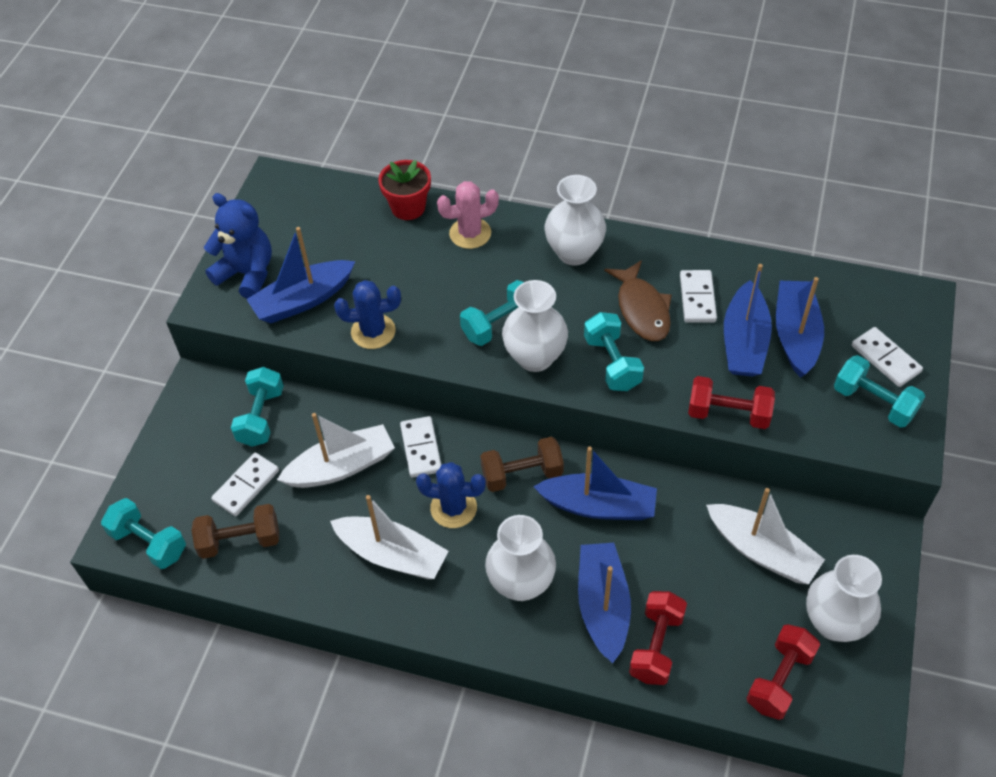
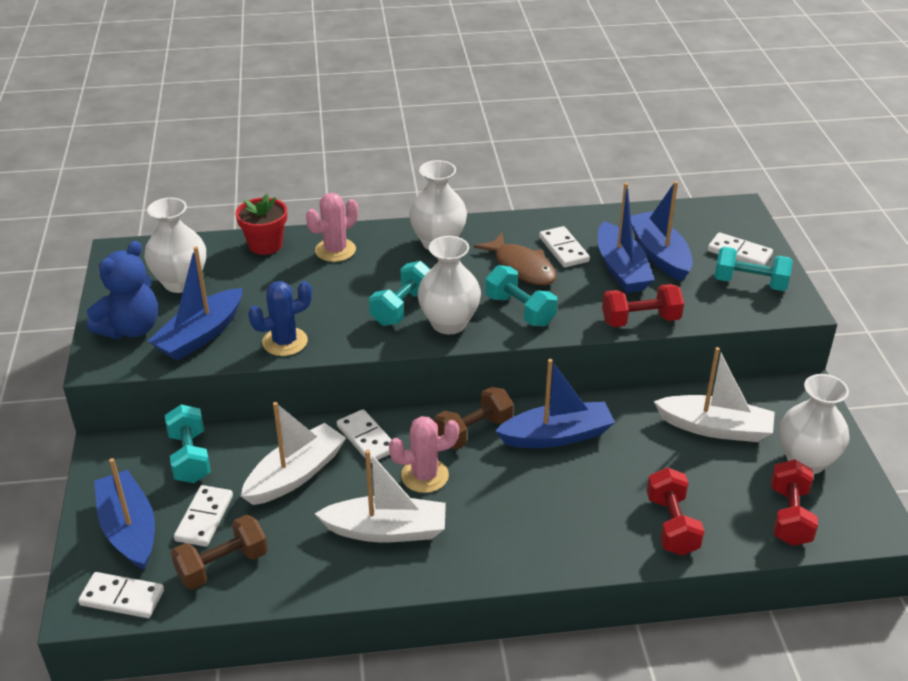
camera: 25 degrees left, 15 degrees down
(149, 543) = (122, 598): turquoise dumbbell -> white domino
(247, 274) = (131, 329): blue teddy bear -> blue teddy bear turned 120 degrees clockwise
(453, 508) = (424, 476): blue cactus -> pink cactus
(521, 583) = (522, 515): white vase -> white vase (181, 282)
(603, 606) = (606, 509): blue boat -> blue boat (129, 529)

